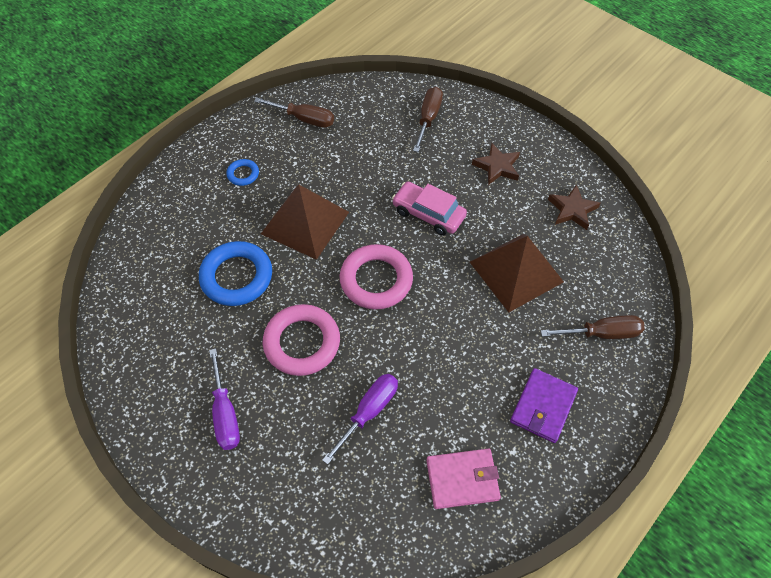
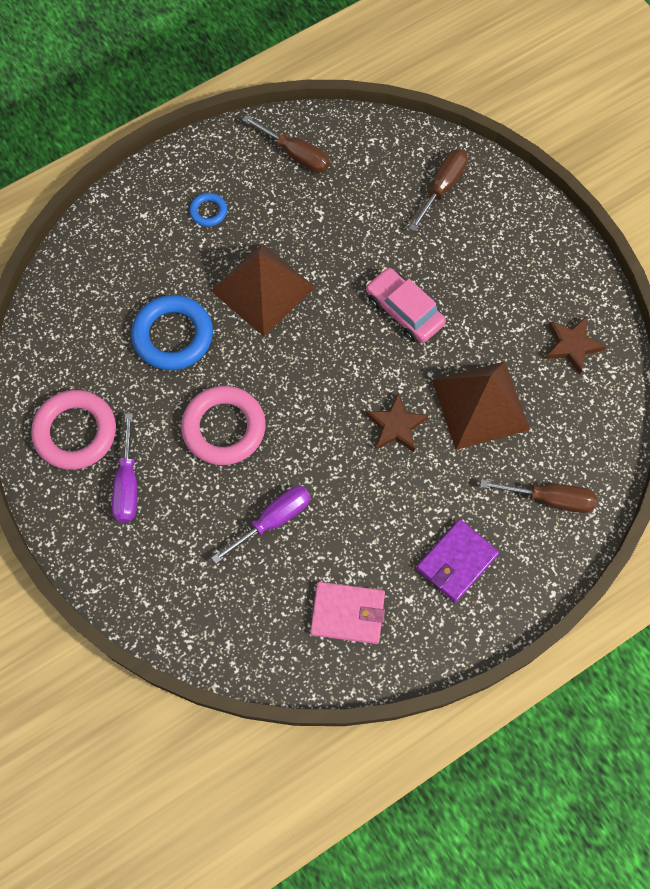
camera: 15 degrees right, 10 degrees up
(376, 280) = (322, 376): pink ring -> pink ring (75, 432)
(497, 167) = (503, 270): brown star -> brown star (396, 426)

